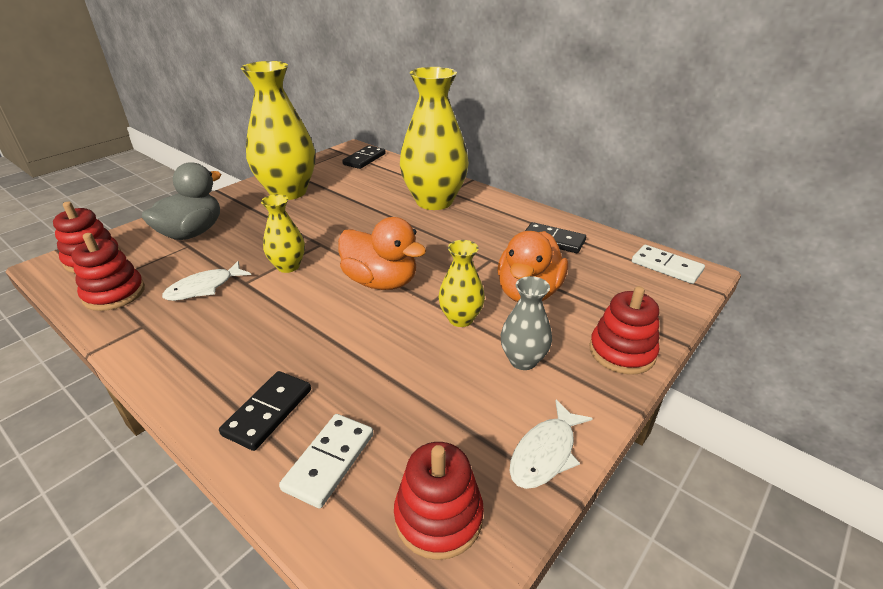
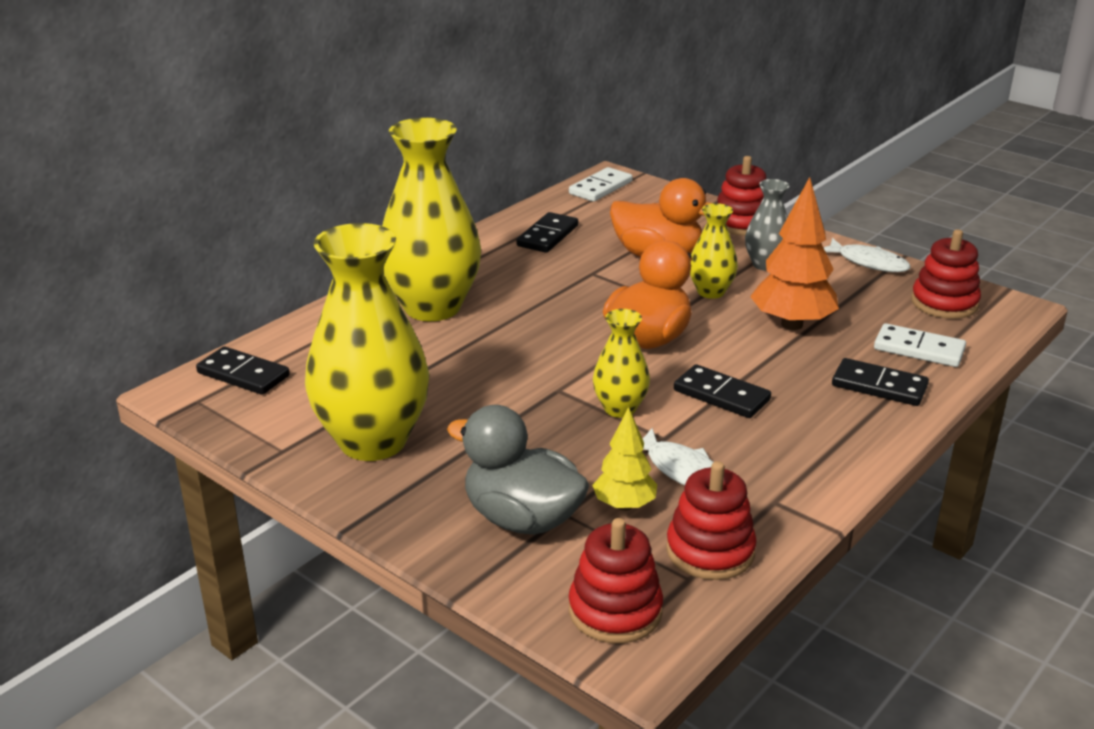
camera: 90 degrees left, 5 degrees down
(181, 265) = (624, 505): none -> yellow tree
(288, 312) = (721, 395): none -> black domino
(396, 365) = (792, 324): none -> orange tree

